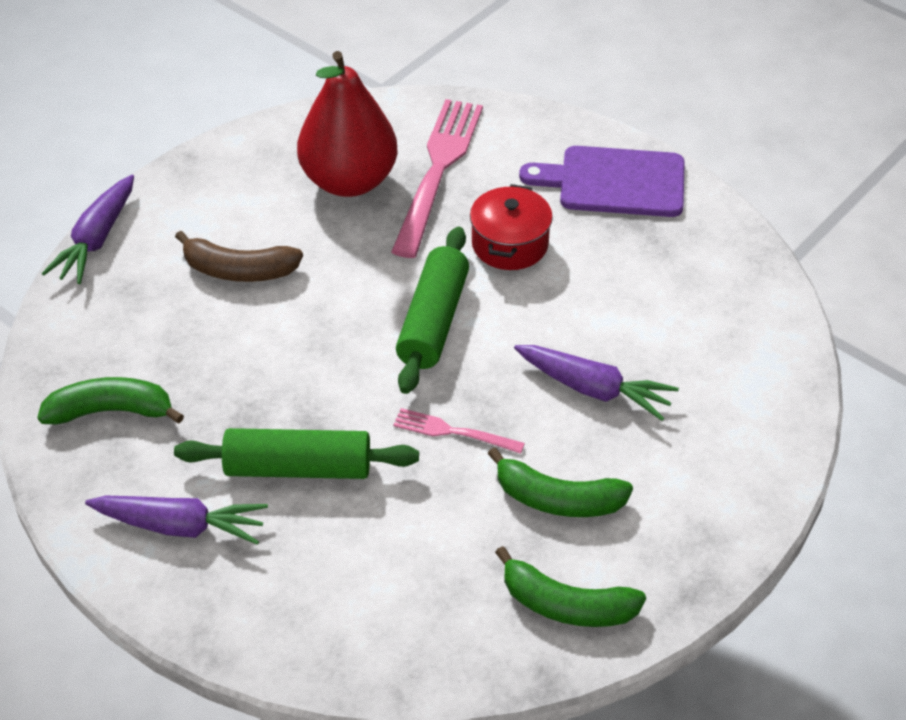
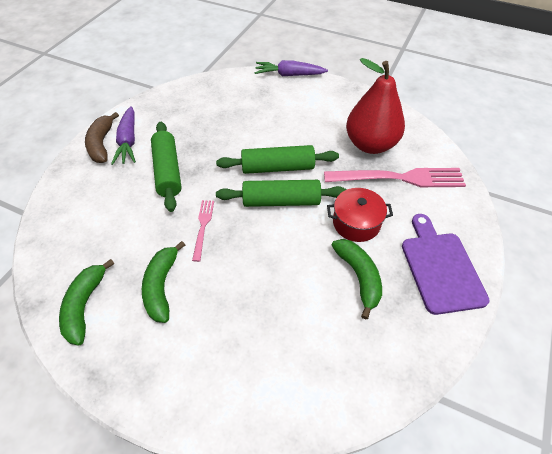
camera: 75 degrees right, 5 degrees up
(111, 411) = (190, 105): green banana -> green banana (359, 277)
(239, 270) = (288, 121): brown banana -> brown banana (101, 144)
(354, 310) = (277, 167): none -> green rolling pin
(593, 389) = (252, 289): purple carrot -> none

